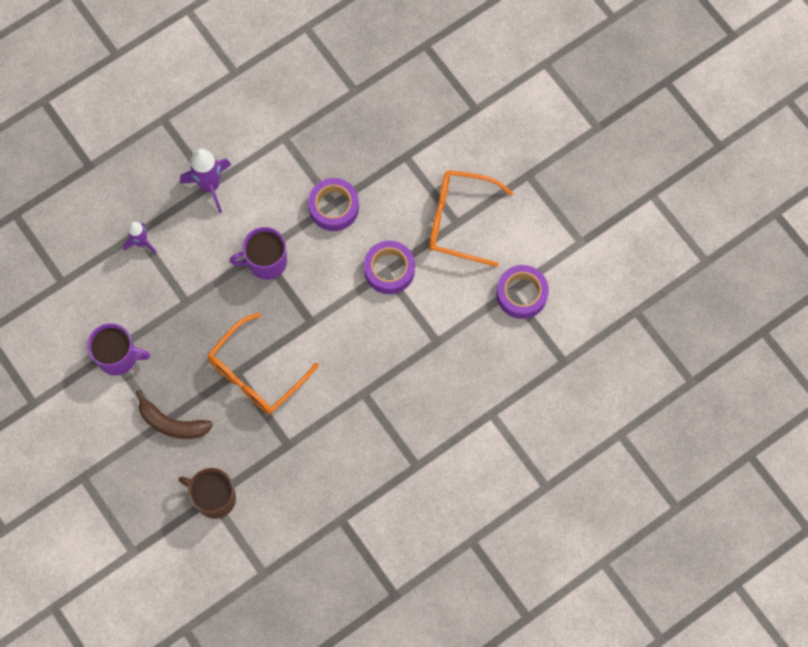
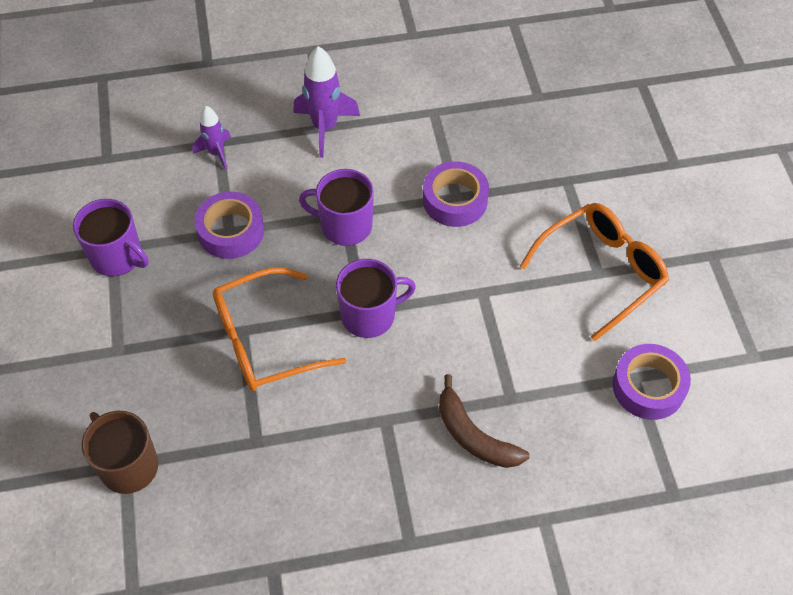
camera: 25 degrees right, 15 degrees down
(172, 423) = (132, 355): brown banana -> brown banana (474, 435)
(317, 323) = (369, 315): none -> purple mug
(389, 270) = (489, 291): purple tape -> purple tape (231, 231)
(459, 220) = (602, 271): orange glasses -> orange glasses turned 105 degrees clockwise

